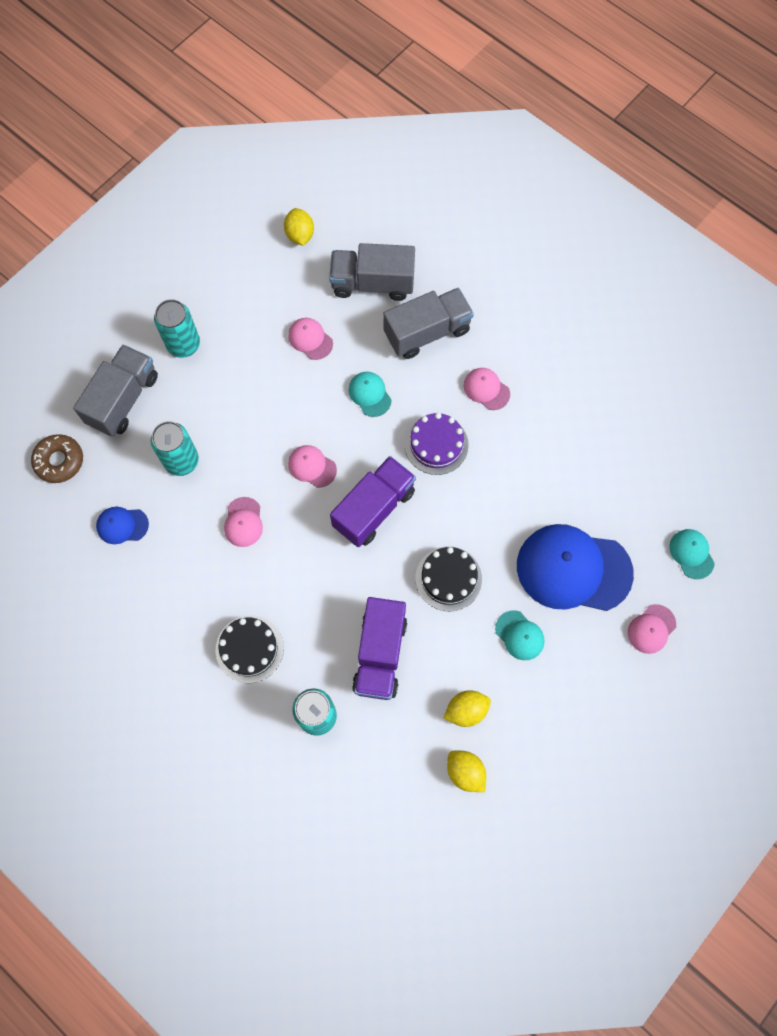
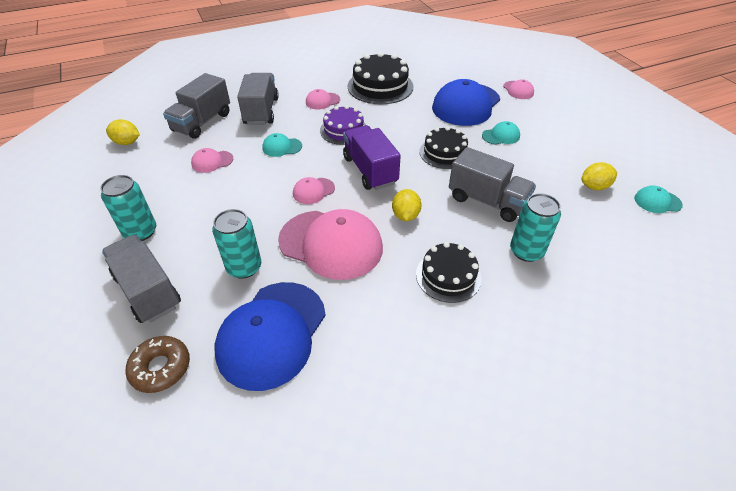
camera: 65 degrees left, 25 degrees down
(122, 525) = (272, 334): blue cap -> blue cap, size x2.21
(243, 522) = (331, 244): pink cap -> pink cap, size x2.21
(380, 654) = (487, 201): purple truck -> grey truck
(466, 710) = (547, 173): yellow lemon -> yellow lemon (405, 215)
(560, 442) = (380, 86): none -> black cake
(691, 554) = (478, 66): turquoise cap -> turquoise cap (657, 201)

